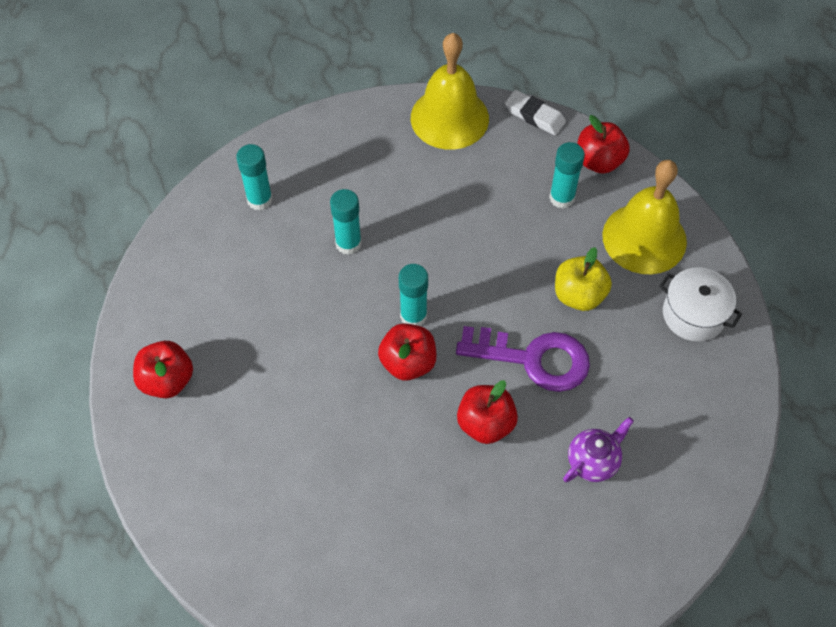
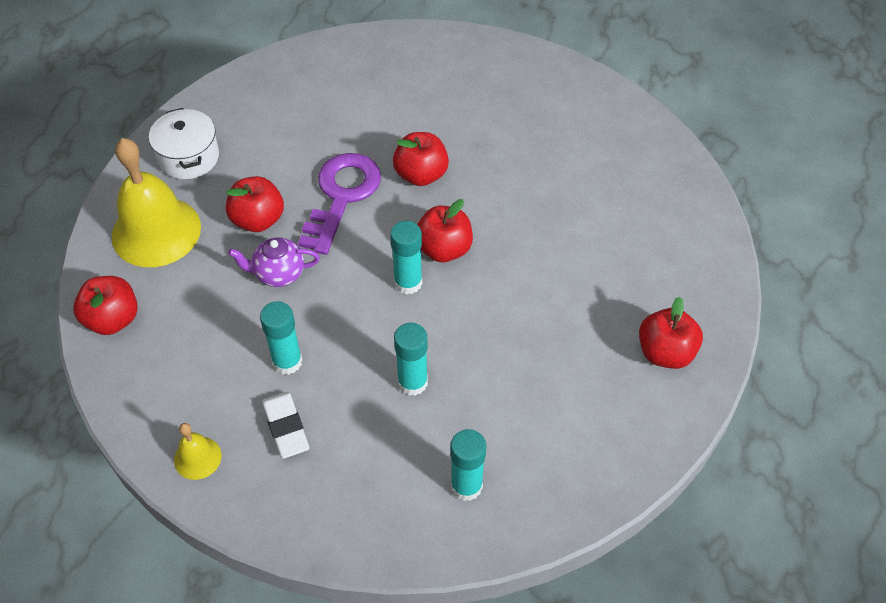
camera: 145 degrees left, 5 degrees down
(449, 118) = (197, 458): yellow bell -> yellow bell, size x0.46
(533, 359) = (341, 196): purple key -> purple key turned 60 degrees clockwise
(534, 116) = (115, 404): white eraser -> white eraser (286, 427)
(562, 198) = (182, 306): turquoise glue stick -> turquoise glue stick (287, 361)
(579, 295) = (258, 220): yellow apple -> red apple
(593, 461) = (366, 112): purple teapot -> purple teapot (278, 274)

